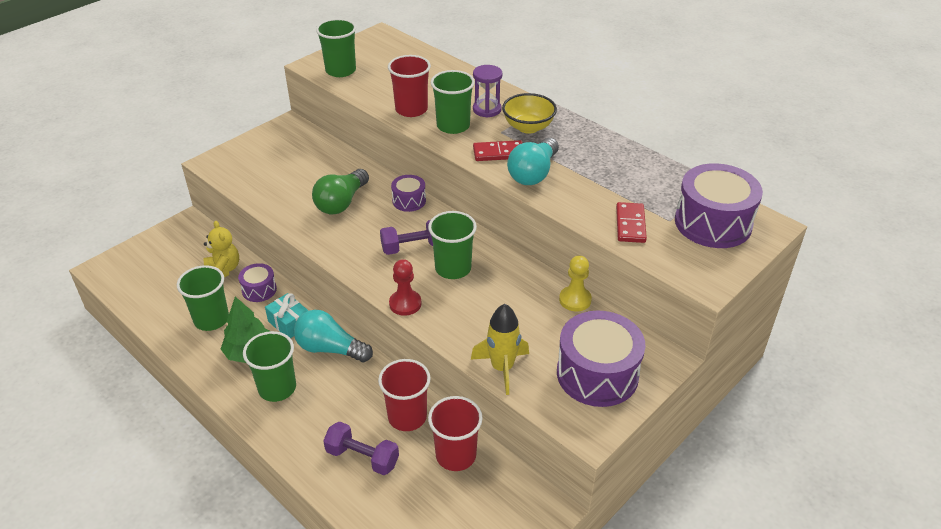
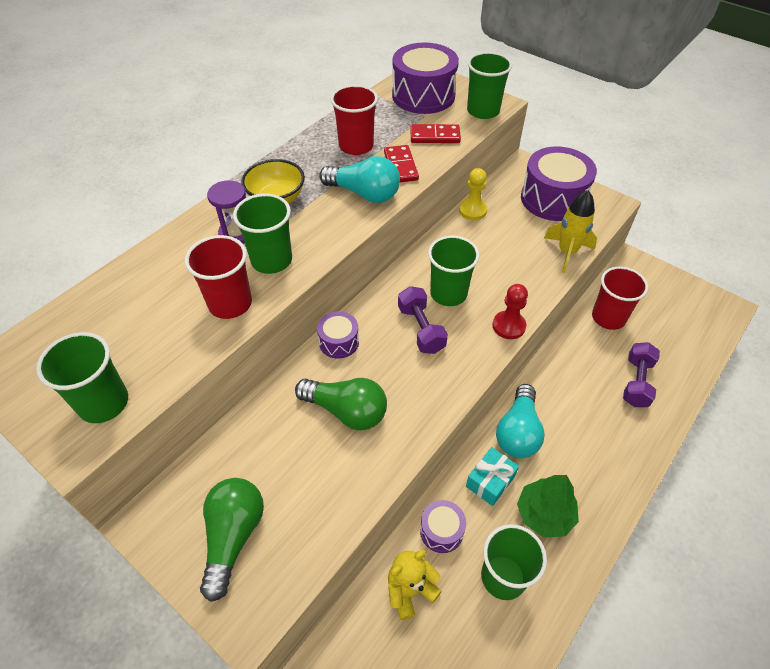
camera: 95 degrees left, 10 degrees up
(265, 156) = (233, 536): none -> green light bulb
(277, 388) = (584, 472): green cup -> green cup (483, 111)
(407, 417) = (581, 355): red cup -> red cup (356, 146)
(498, 153) = (328, 220): red domino -> red domino (401, 166)

